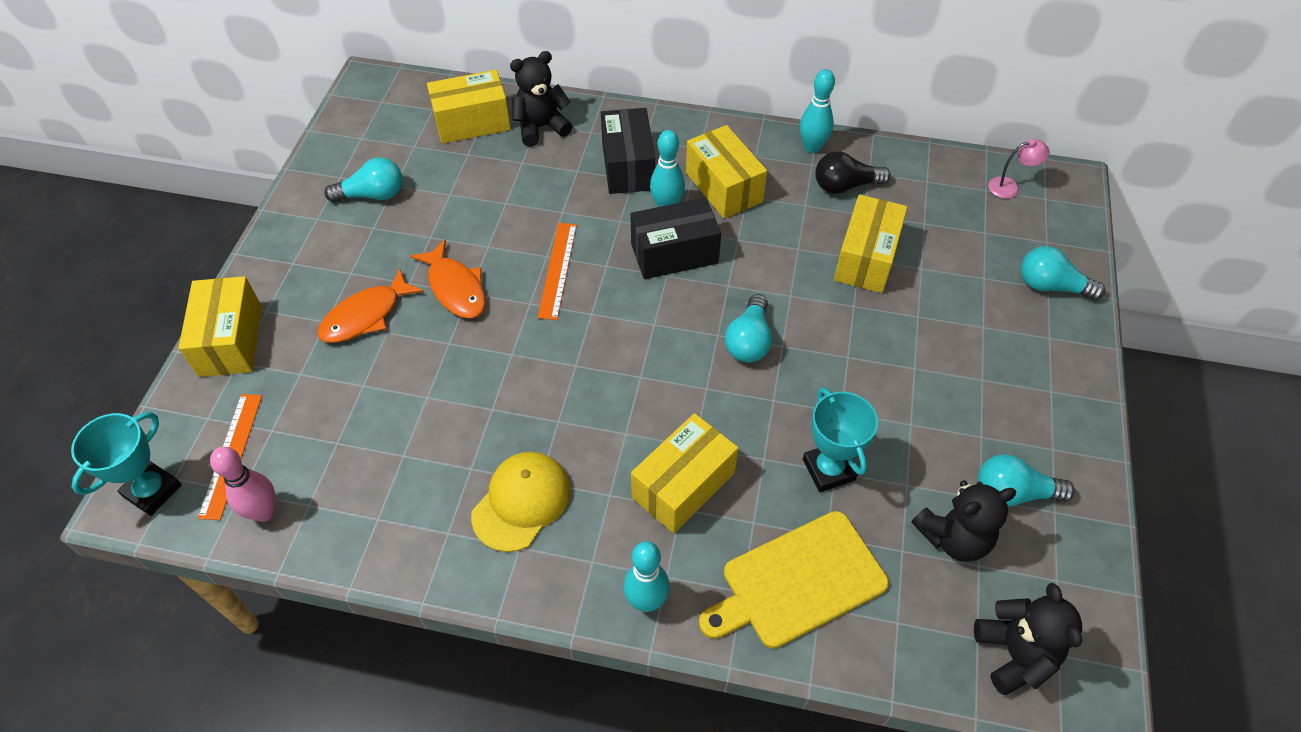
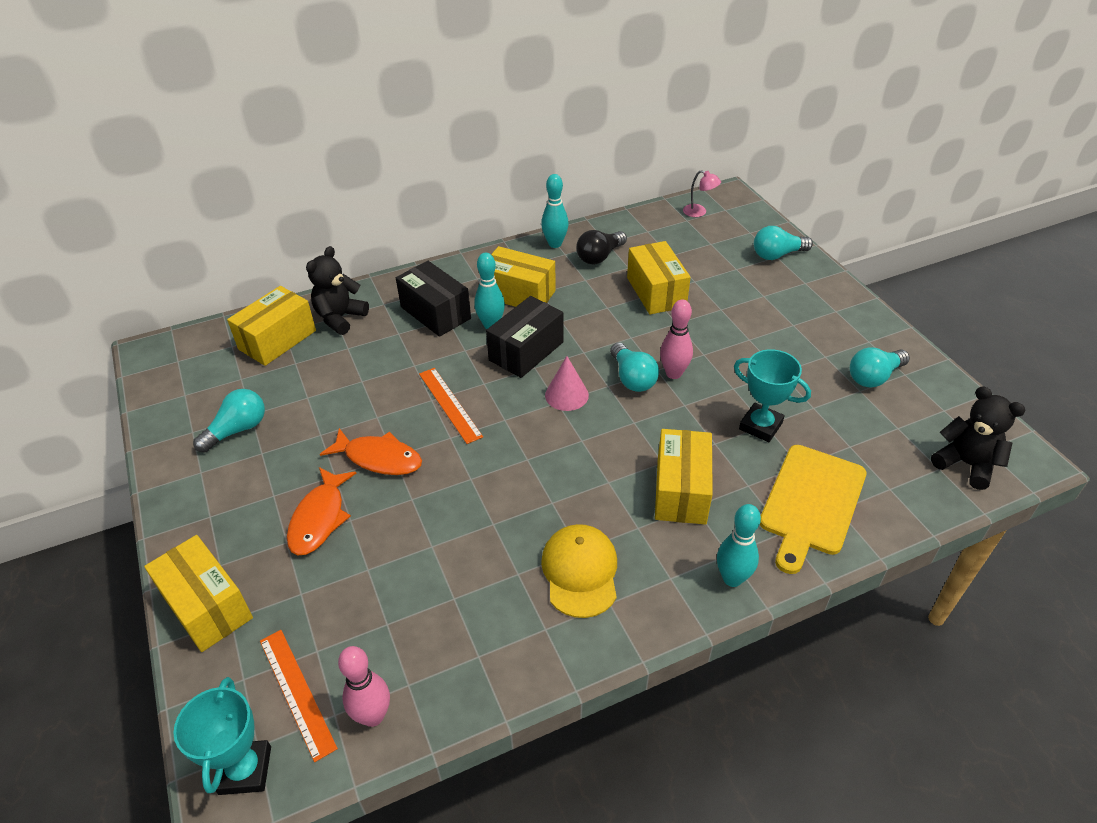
camera: 35 degrees left, 10 degrees down
(669, 322) = (566, 395): none -> pink cone
(795, 360) = (673, 373): none -> pink bowling pin
(953, 537) = (869, 421): black teddy bear -> none
(1010, 187) = (699, 212): pink lamp -> pink lamp turned 75 degrees clockwise

